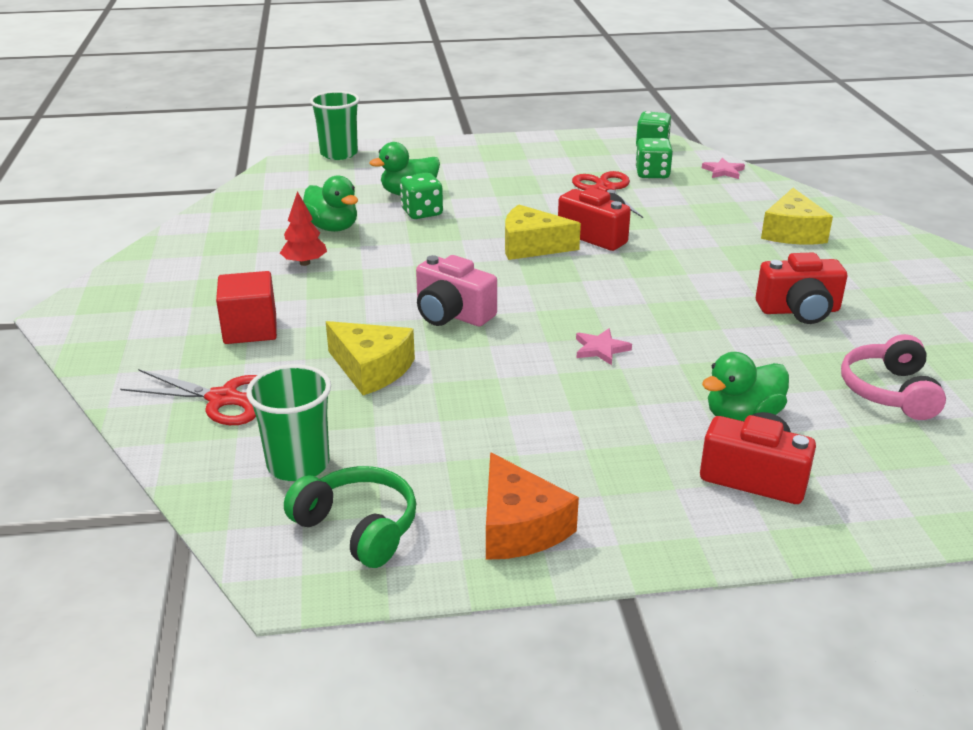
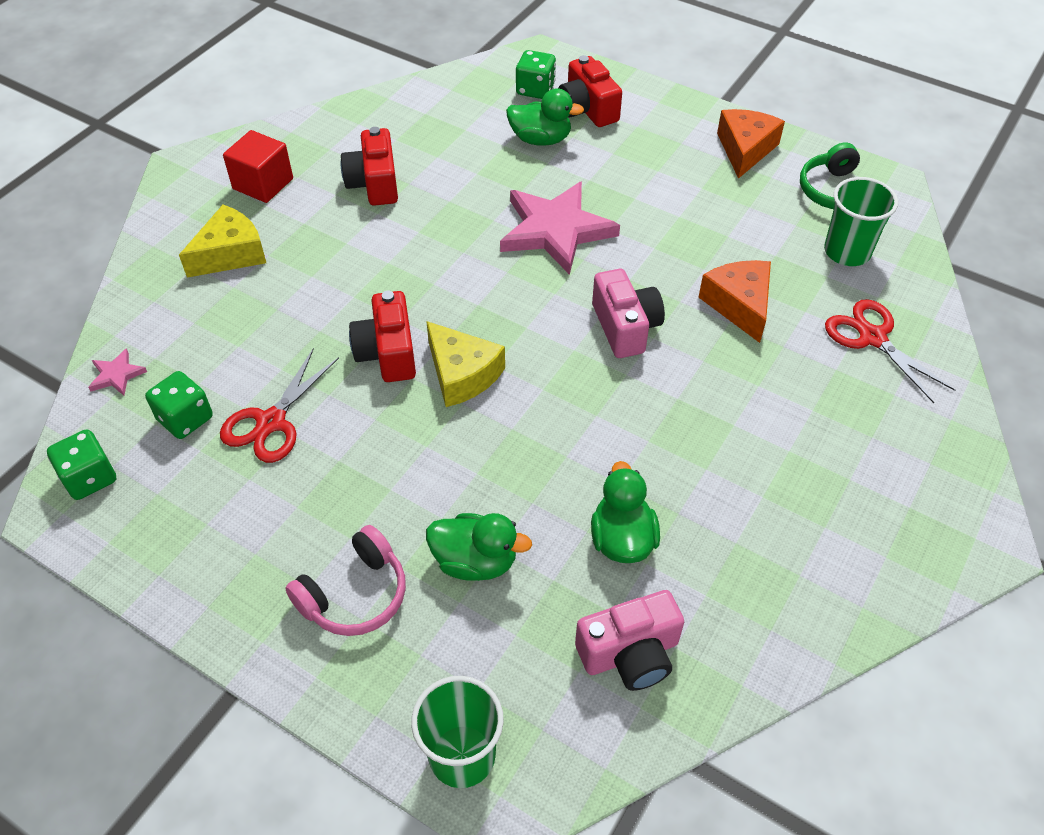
camera: 140 degrees left, 20 degrees up
(250, 329) = (810, 409): red cube -> red cube (263, 184)
(285, 199) = (630, 653): none -> pink camera
(305, 263) = (698, 485): red tree -> none
(371, 369) = (739, 305): yellow cheese -> orange cheese
(422, 212) = (502, 506): green dice -> green dice (535, 89)
(600, 349) = (556, 230): pink star -> pink star, size x2.38
(799, 310) = (374, 183): red camera -> red camera turned 135 degrees counterclockwise
(889, 391) = (432, 108): pink headphones -> pink headphones (355, 595)

